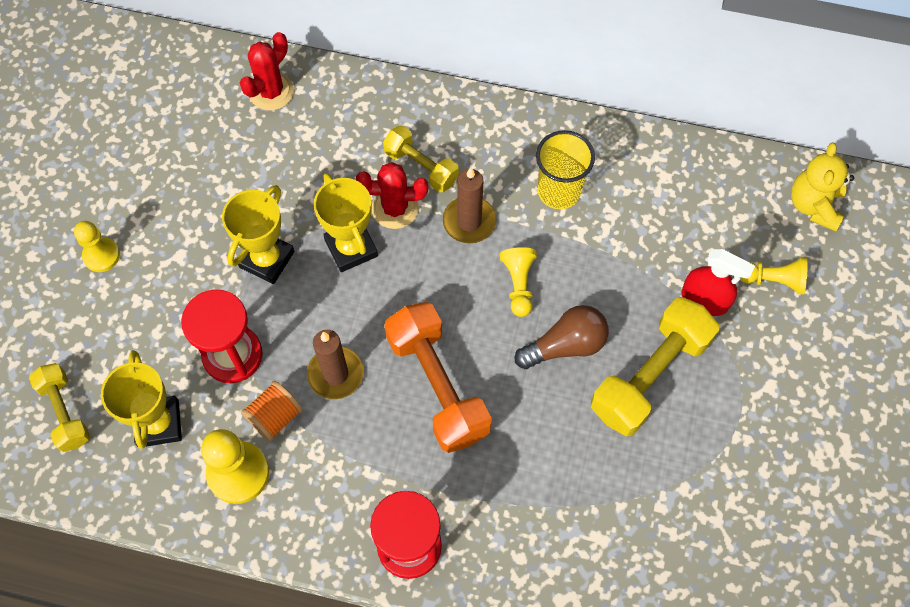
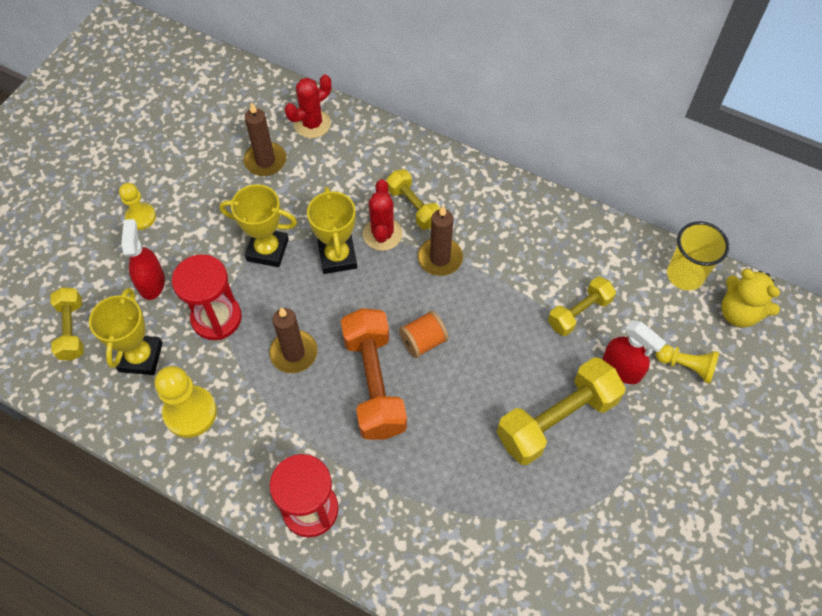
camera: 15 degrees right, 5 degrees down
(141, 332) = (151, 282): none -> red spray bottle
(229, 151) = (265, 161): none -> brown candle
(266, 259) = (267, 250): yellow trophy -> yellow trophy turned 60 degrees clockwise
(275, 417) = (234, 375): orange spool -> orange spool (423, 341)
(395, 208) = (382, 234): red cactus -> red cactus turned 75 degrees clockwise
(518, 284) = (466, 318): yellow pawn -> none
(559, 191) = (521, 251): yellow cup -> yellow cup (685, 275)
(565, 345) = (491, 377): brown light bulb -> none
(642, 247) = (579, 312): none -> yellow dumbbell
(814, 205) = (739, 313): yellow teddy bear -> yellow teddy bear turned 75 degrees counterclockwise

